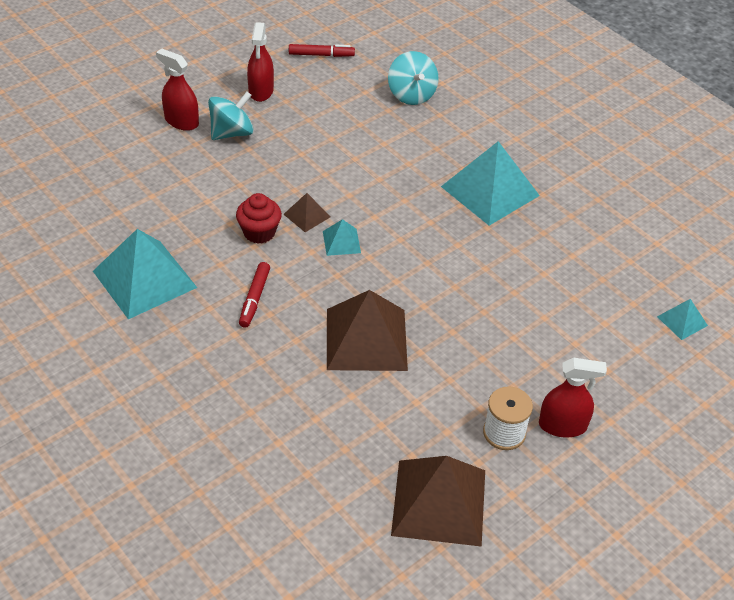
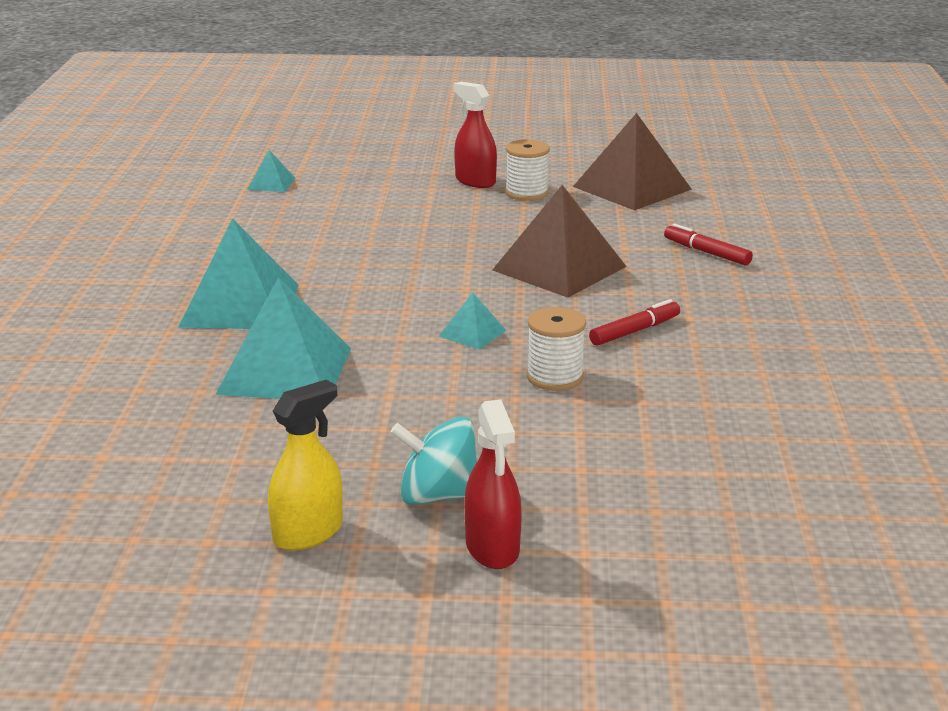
camera: 135 degrees left, 20 degrees down
(145, 279) = (748, 393): turquoise pyramid -> turquoise pyramid (285, 370)
(259, 232) = (555, 377): red cupcake -> white spool
(261, 91) = (308, 533): red spray bottle -> yellow spray bottle
(307, 215) = (475, 368): brown pyramid -> none
(321, 55) = (127, 541): red marker -> red marker (706, 252)
(411, 94) = (122, 425): turquoise spinning top -> none

